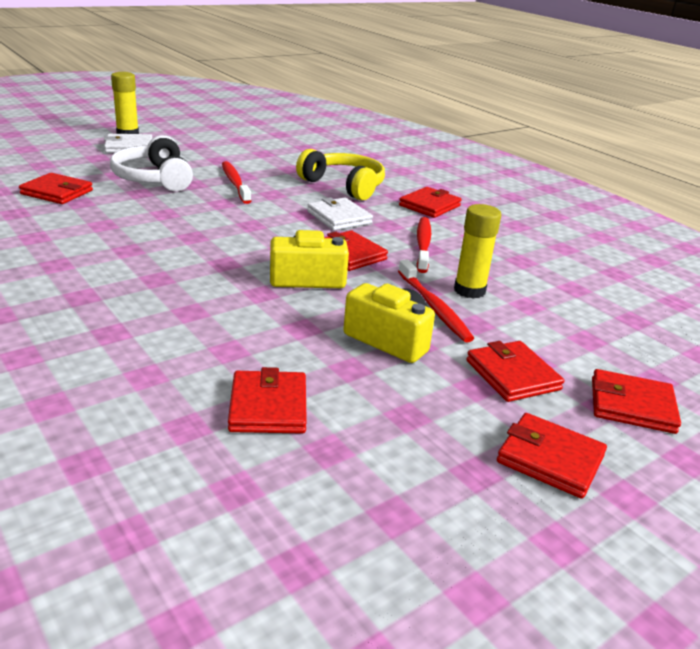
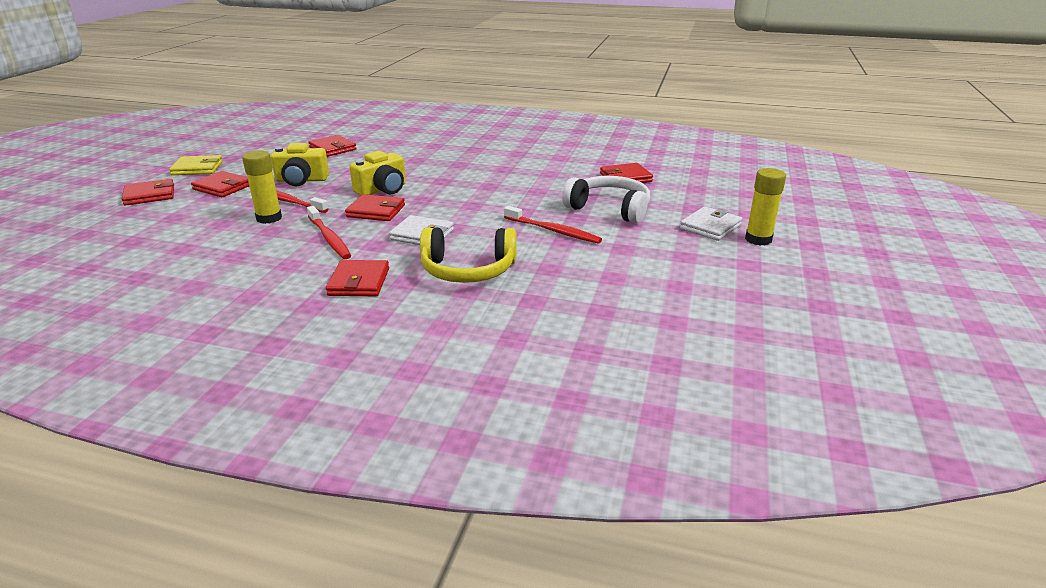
camera: 145 degrees right, 0 degrees up
(550, 459) = (197, 168): red wallet -> yellow wallet

